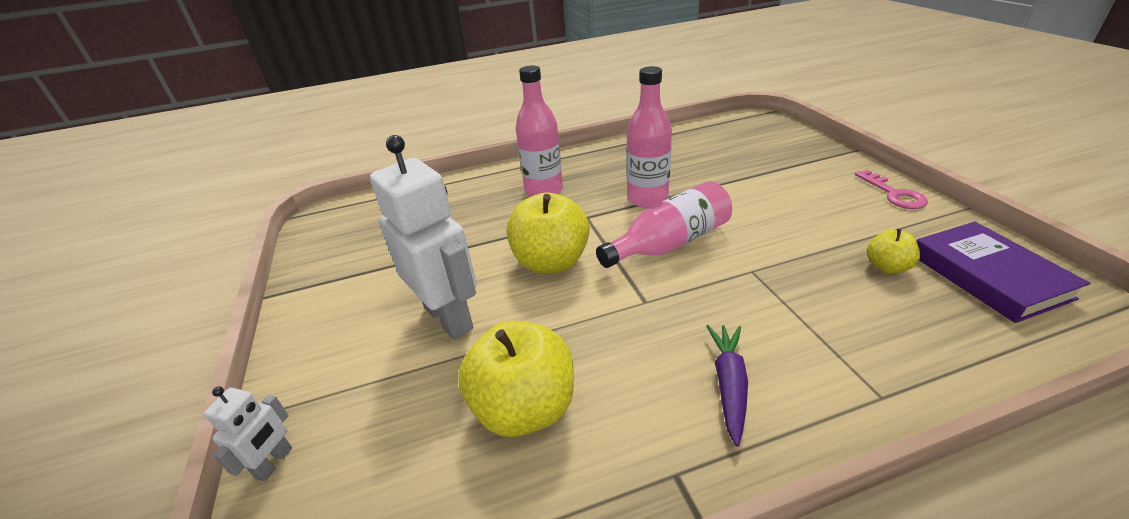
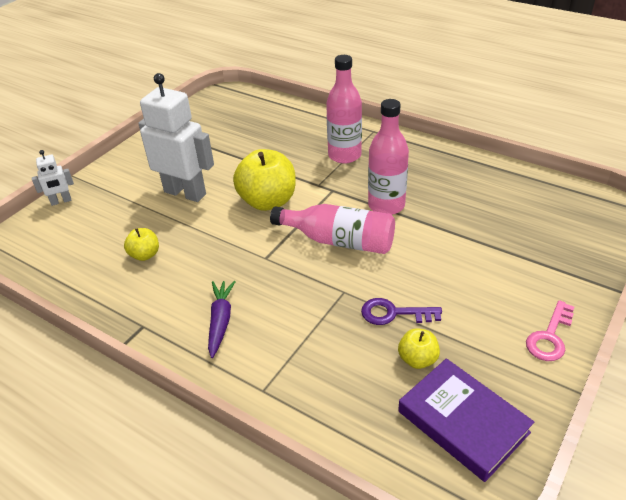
camera: 50 degrees right, 5 degrees up
(449, 318) = (185, 193): white robot -> white robot turned 75 degrees counterclockwise
(524, 408) = (145, 255): yellow apple -> yellow apple, size x0.50
(728, 385) = (220, 321): purple carrot -> purple carrot turned 60 degrees counterclockwise
(809, 254) = (394, 313): none -> purple key
(988, 276) = (463, 422): purple book -> purple book turned 75 degrees counterclockwise

